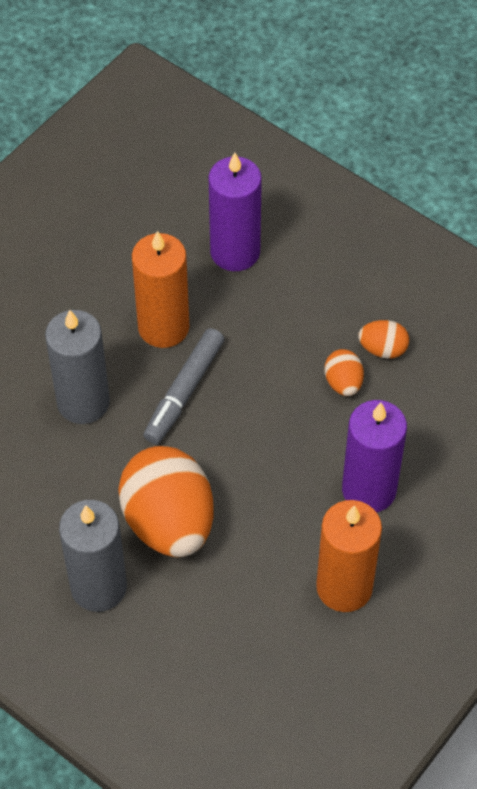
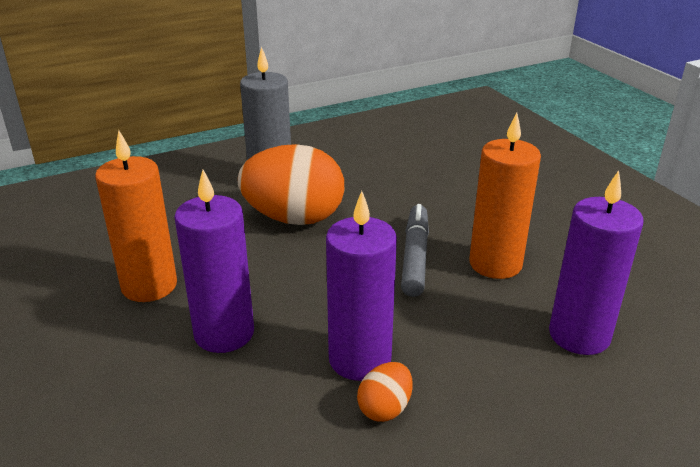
camera: 115 degrees right, 25 degrees down
(83, 402) = (436, 207): grey candle -> none
(184, 391) = (415, 257): grey marker -> grey marker turned 45 degrees clockwise
(343, 383) = (360, 359): orange egg -> purple candle

